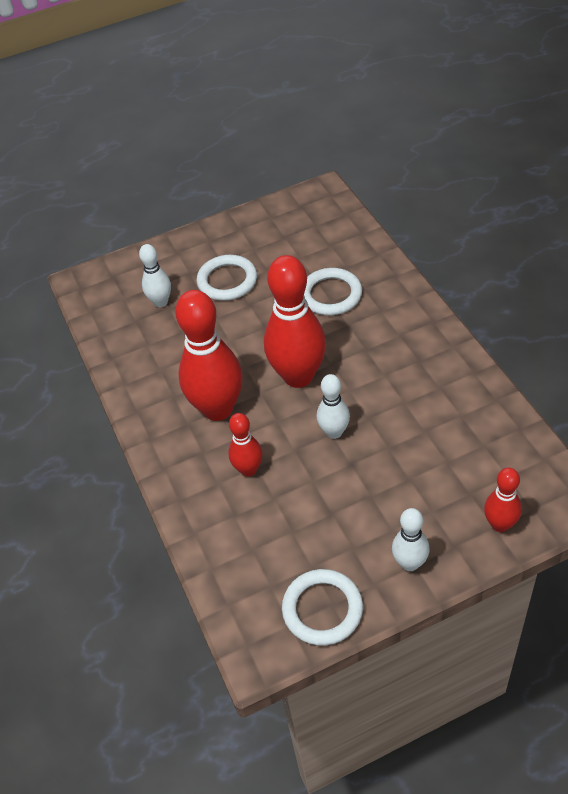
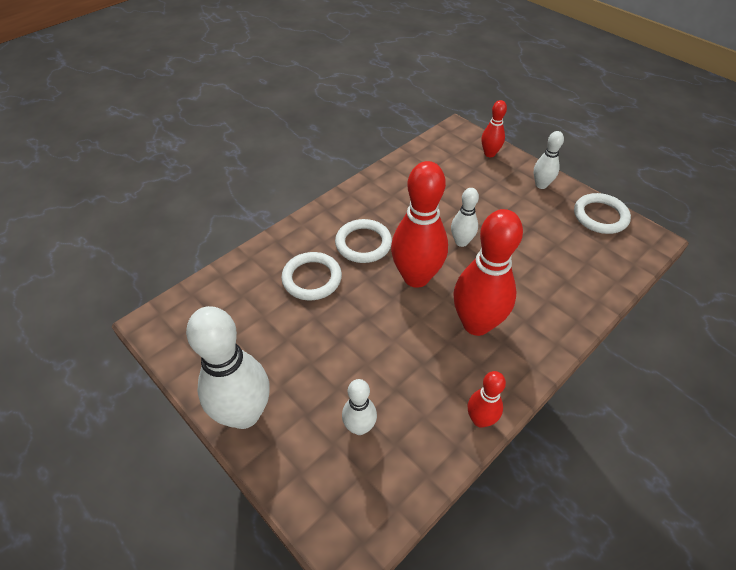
camera: 115 degrees left, 0 degrees up
(208, 239) = (244, 414): none -> white bowling pin
(227, 281) = (311, 370): white ring -> white ring (363, 243)
(248, 469) = (523, 284): red bowling pin -> red bowling pin (480, 420)

